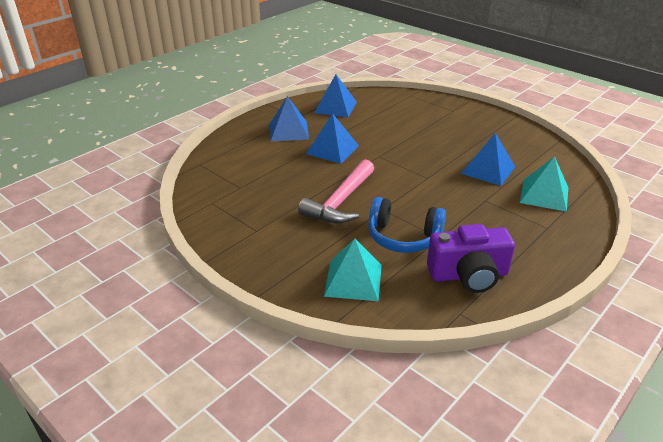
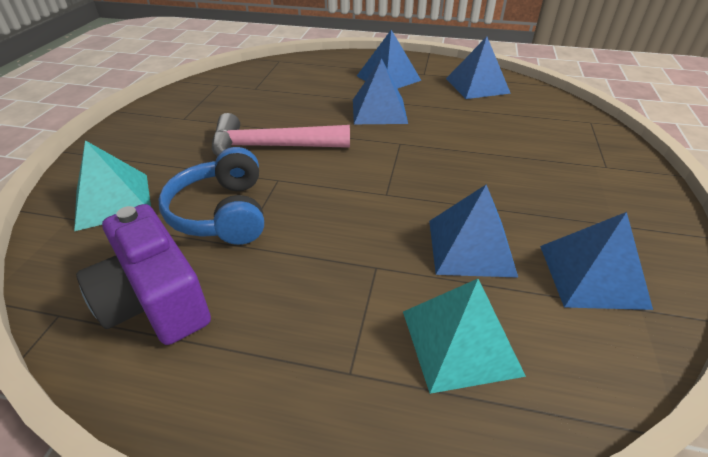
camera: 60 degrees right, 5 degrees up
(524, 150) = (592, 275): none -> blue pyramid

